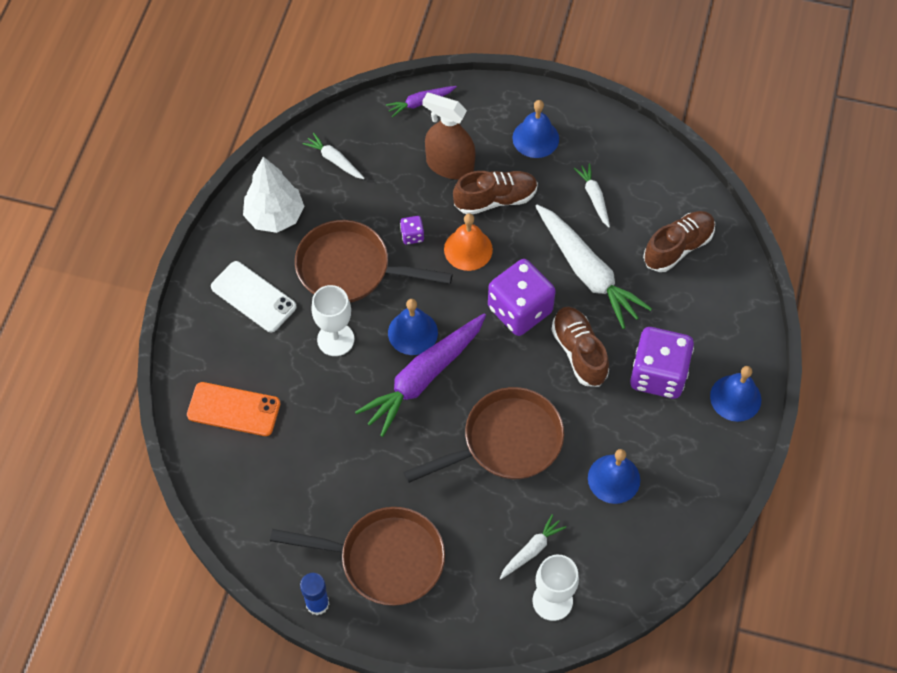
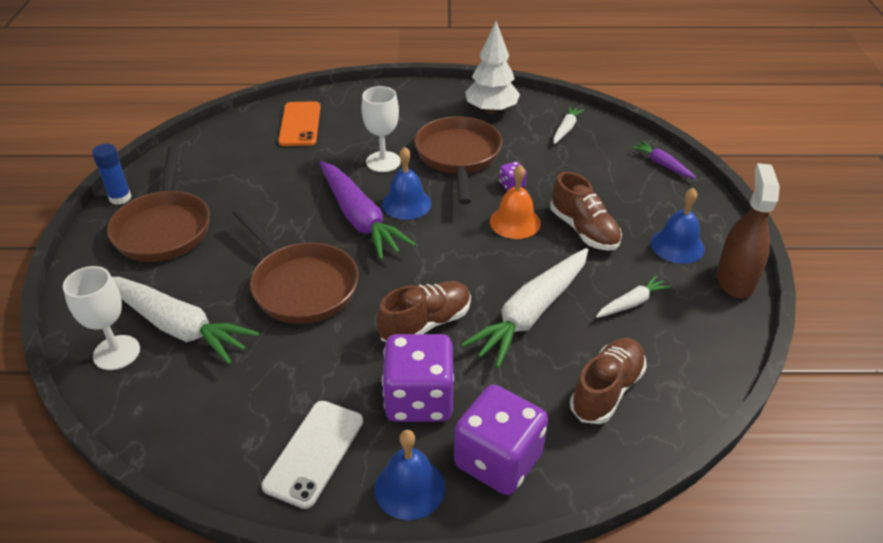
camera: 75 degrees right, 20 degrees down
(253, 297) = (408, 114): white phone -> white phone (314, 453)
(423, 377) = (359, 218): purple carrot -> purple carrot turned 150 degrees counterclockwise
(450, 165) = (604, 194): brown spray bottle -> brown spray bottle (735, 280)
(520, 310) = (460, 269): purple dice -> purple dice (498, 460)
(531, 550) = (176, 326): white carrot -> white carrot, size x2.07
(614, 479) = (271, 380): blue bell -> none
(678, 247) = (606, 390): brown shoe -> brown shoe turned 90 degrees counterclockwise

